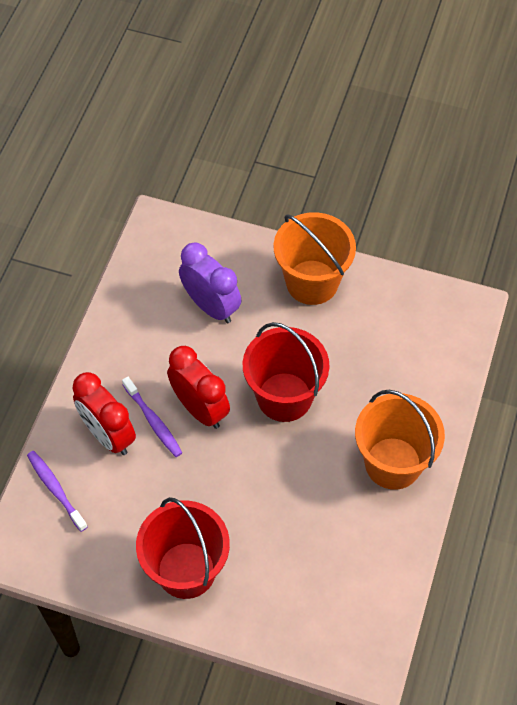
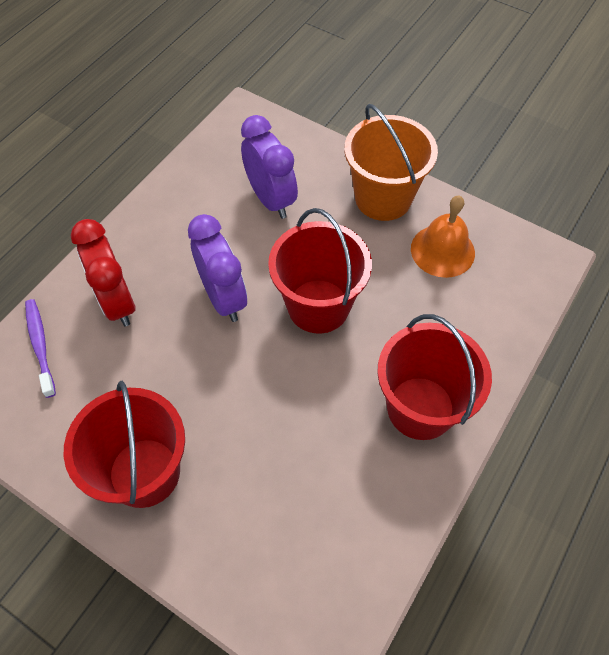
camera: 15 degrees right, 0 degrees up
(153, 421) = (170, 299): purple toothbrush -> none
(200, 409) = (224, 297): red clock -> purple clock
(377, 321) = (442, 250): none -> orange bell
(393, 463) = (420, 408): orange bucket -> red bucket

